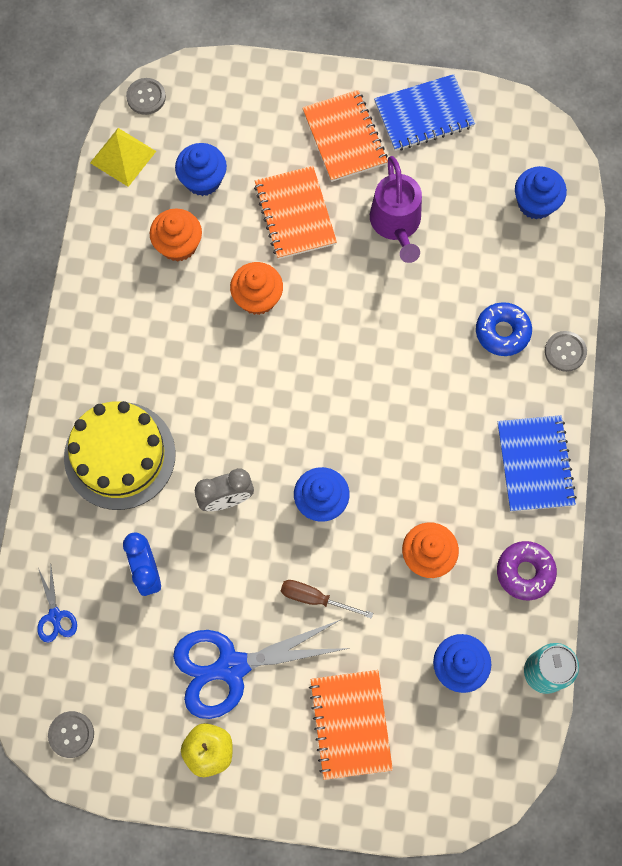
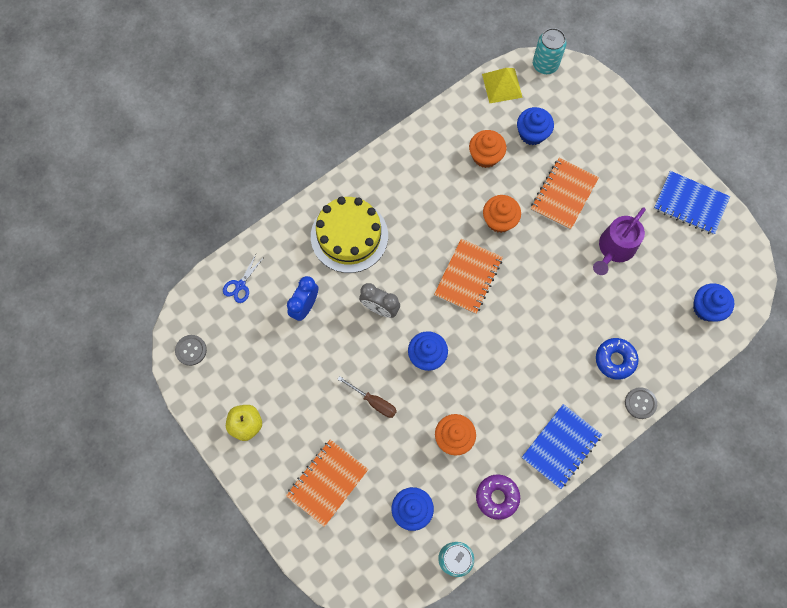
camera: 45 degrees right, 0 degrees up
(146, 97) = (545, 65): grey button -> turquoise can
(231, 667) = (298, 394): blue scissors -> none
(315, 598) = (374, 401): brown screwdriver -> brown screwdriver turned 150 degrees clockwise
(344, 137) = (632, 178): orange notebook -> orange notebook (468, 277)

